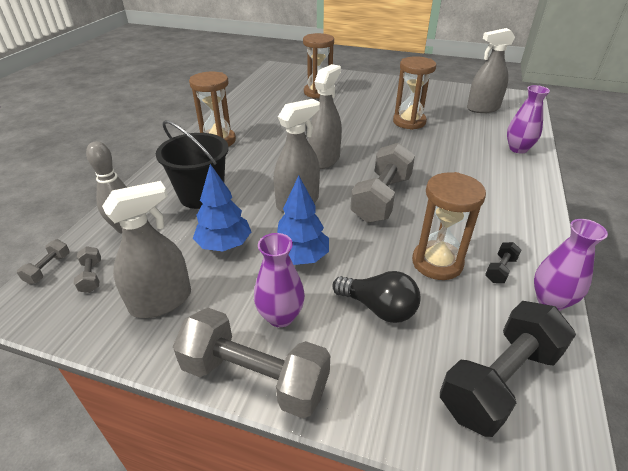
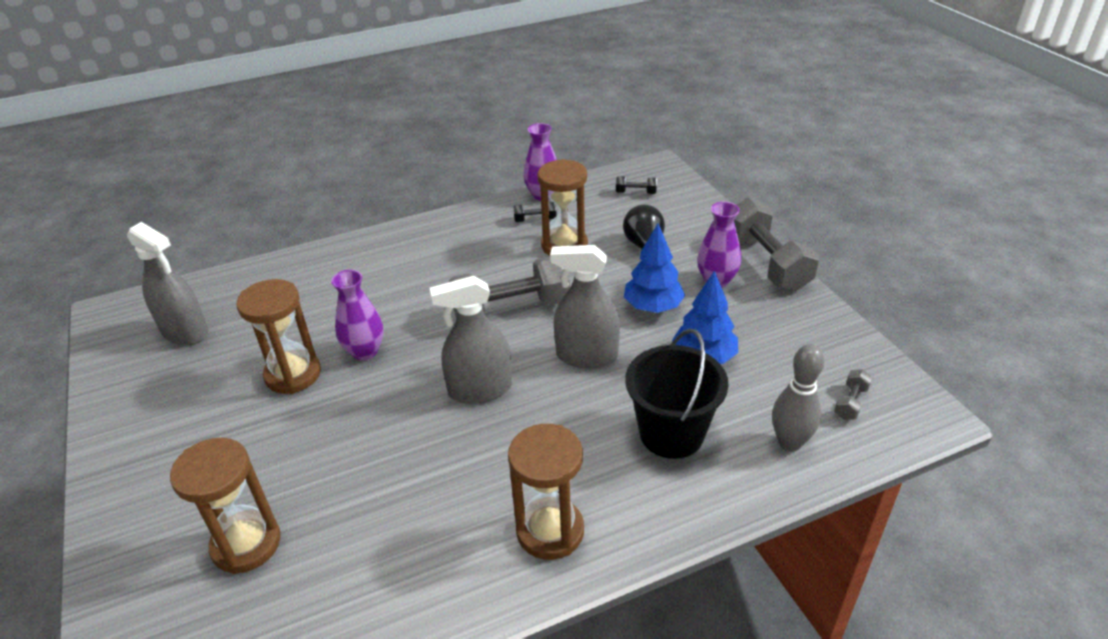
camera: 130 degrees left, 0 degrees up
(48, 269) = (894, 440): grey dumbbell -> none
(161, 301) = (797, 342): grey spray bottle -> none
(499, 380) = (636, 192): black dumbbell -> black dumbbell, size x0.43
(518, 149) = (301, 269): purple vase -> purple vase (365, 351)

